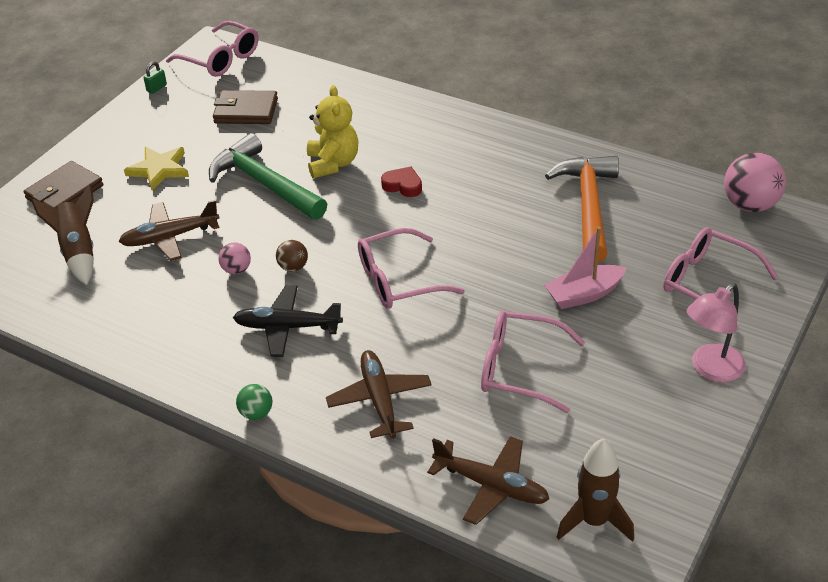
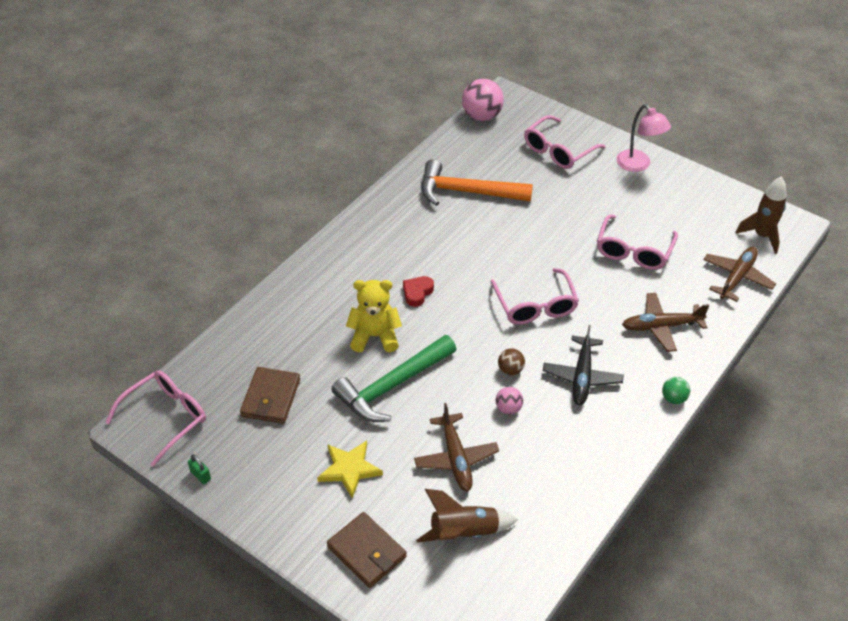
camera: 85 degrees left, 5 degrees up
(584, 294) = (563, 209): pink boat -> none

